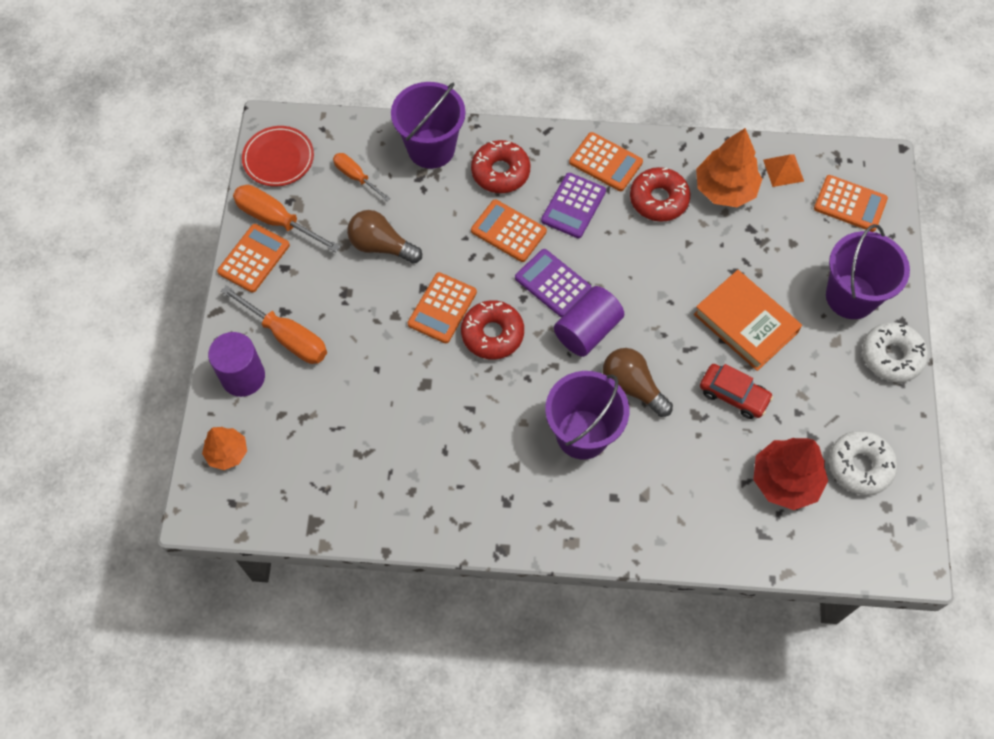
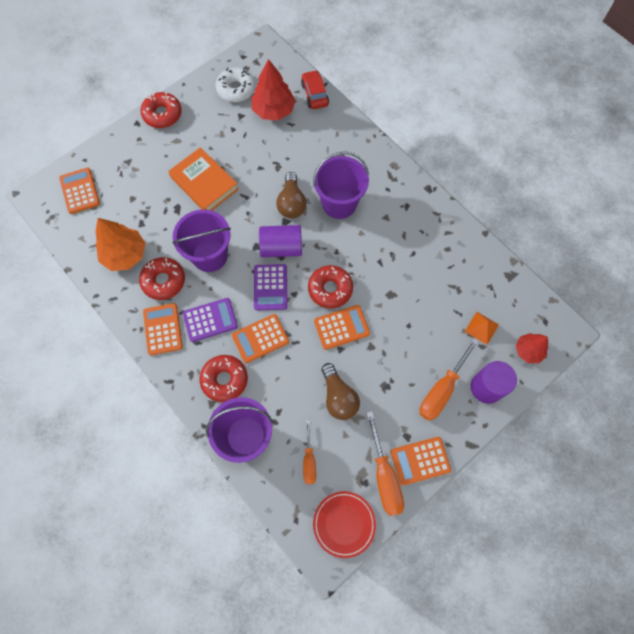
camera: 135 degrees left, 5 degrees up
(227, 453) = (528, 351): orange tree -> red tree
(287, 336) = (442, 389): orange screwdriver -> orange screwdriver turned 135 degrees counterclockwise
(508, 231) = (260, 338): orange calculator -> orange calculator turned 75 degrees clockwise
(733, 395) = (250, 160): red car -> red car (314, 94)
(745, 323) = (204, 183): orange book -> orange book turned 45 degrees counterclockwise
(783, 170) = (84, 237): orange pyramid -> orange pyramid (481, 328)
(850, 296) = (142, 152): purple bucket -> purple bucket (210, 255)
(891, 356) = (162, 114): white donut -> red donut

